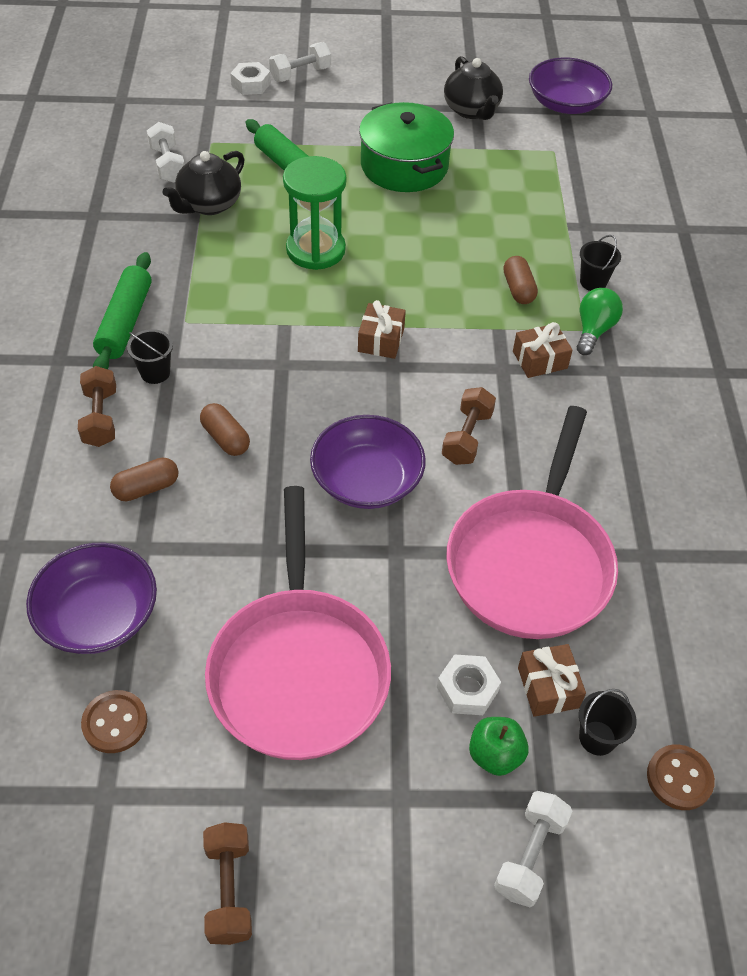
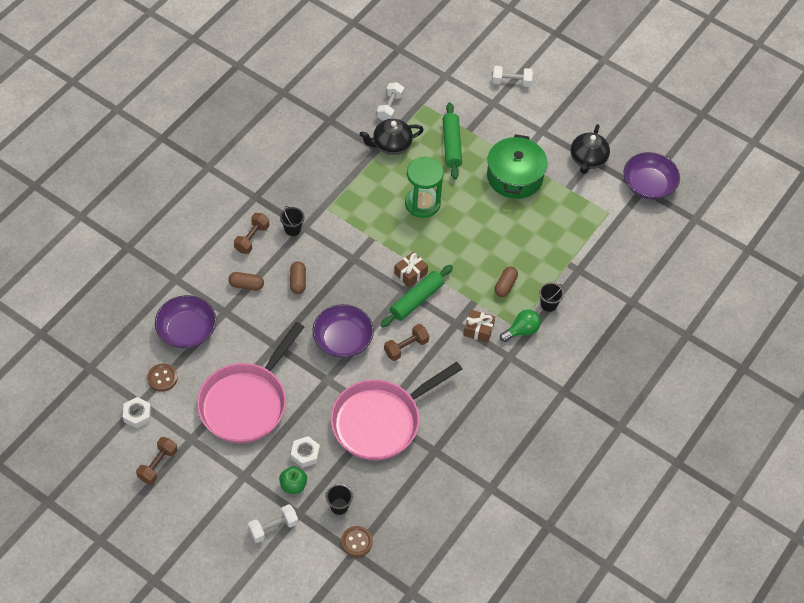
camera: 35 degrees right, 5 degrees up
(125, 322) = (299, 193): green rolling pin -> green rolling pin (416, 300)
(251, 84) = (477, 75): white nut -> white nut (137, 415)
(548, 687) = (338, 475): brown gift -> none

